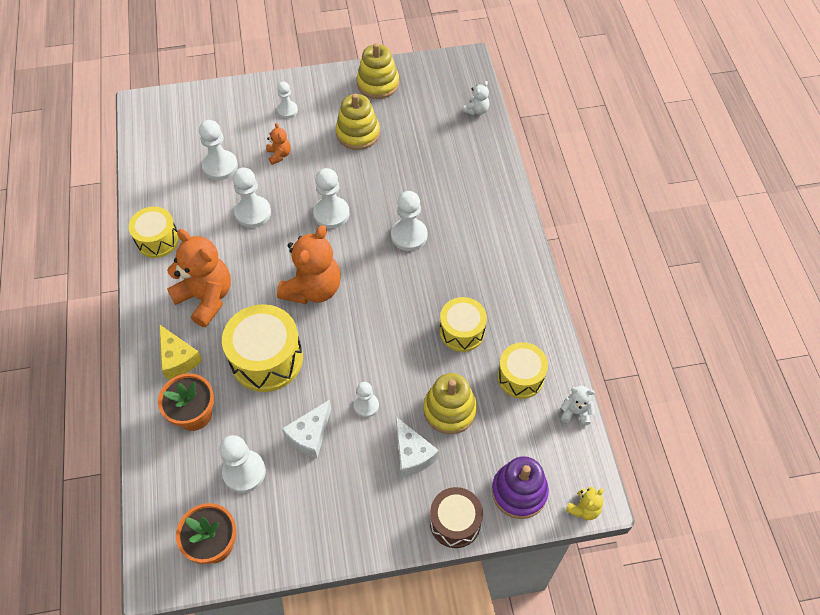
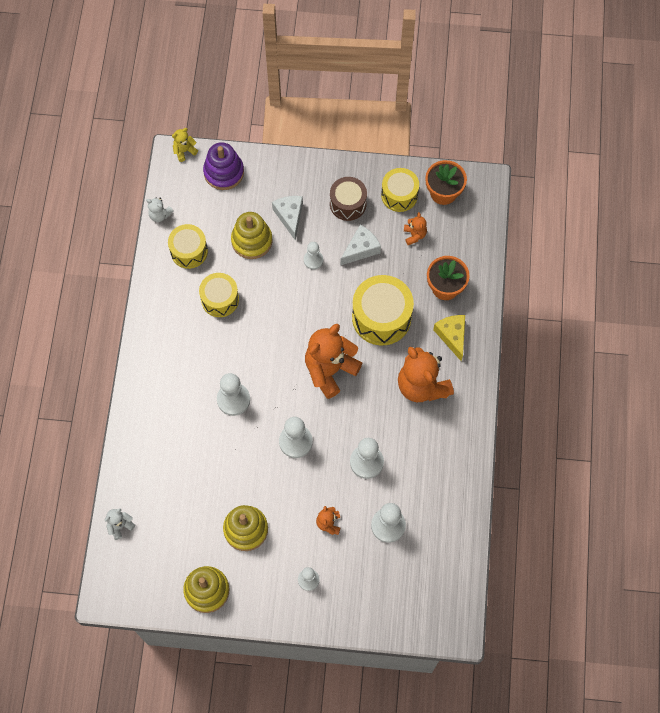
camera: 165 degrees left, 10 degrees up
(157, 240) = (457, 456): yellow drum -> yellow drum (399, 195)
(244, 472) = (414, 235): white pawn -> orange teddy bear
(455, 522) = (275, 164): brown drum -> brown drum (348, 204)

